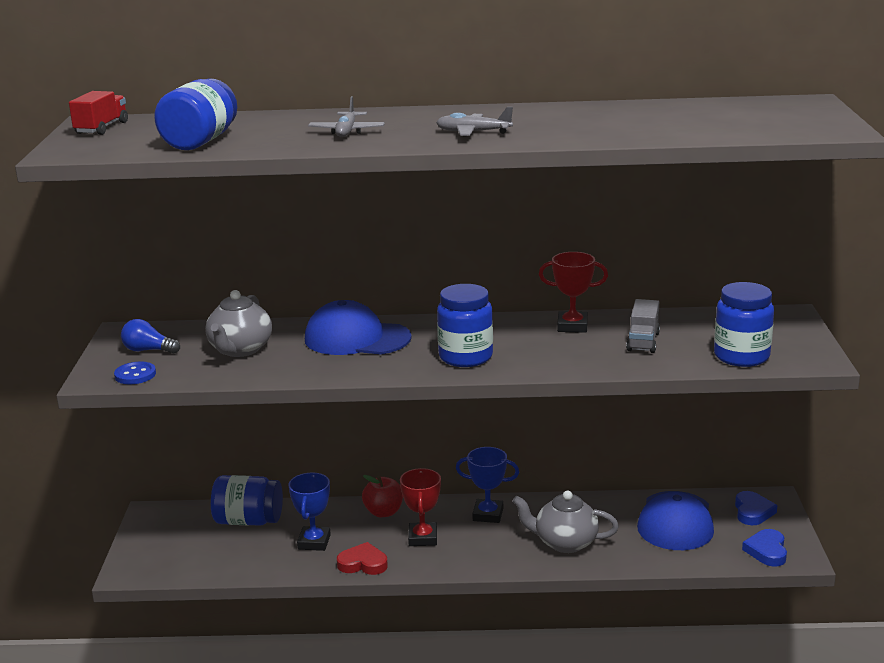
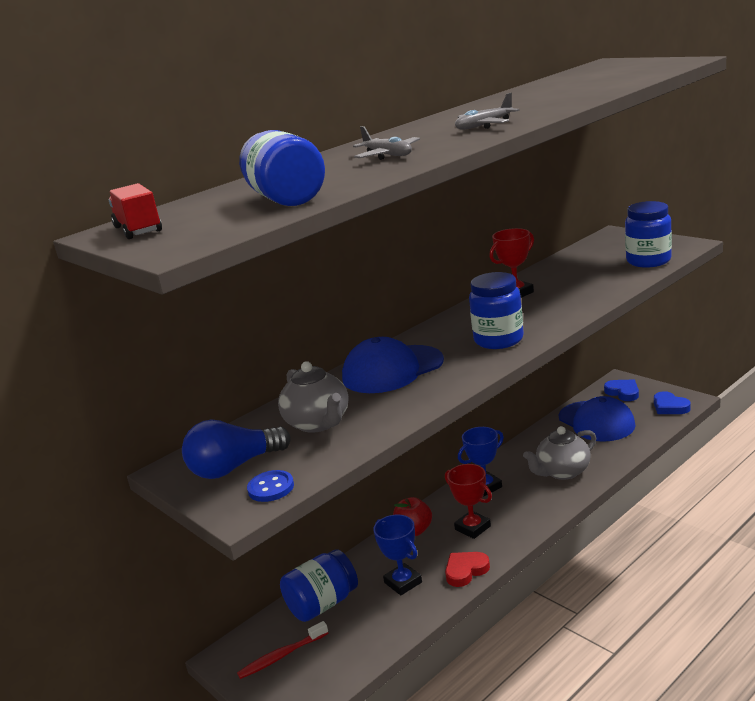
camera: 40 degrees left, 0 degrees up
(148, 350) = (235, 467): blue light bulb -> blue light bulb, size x1.56
(176, 535) = (281, 656): none -> red toothbrush
(643, 341) = (578, 280): grey truck -> none

